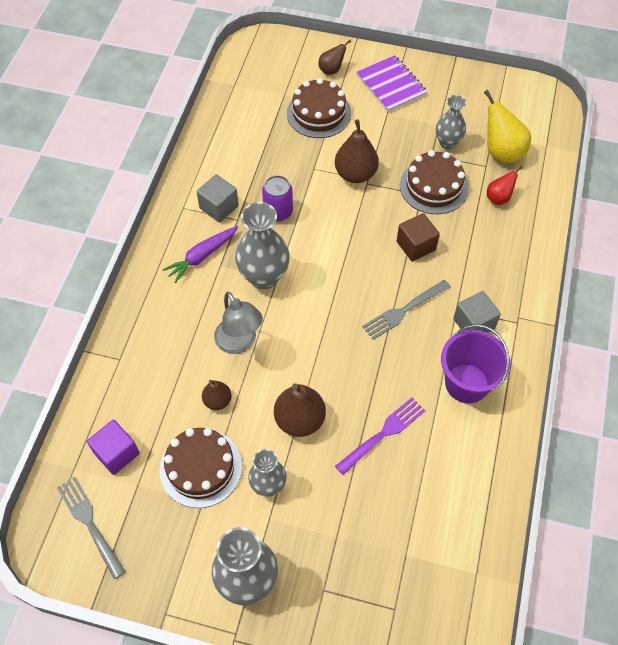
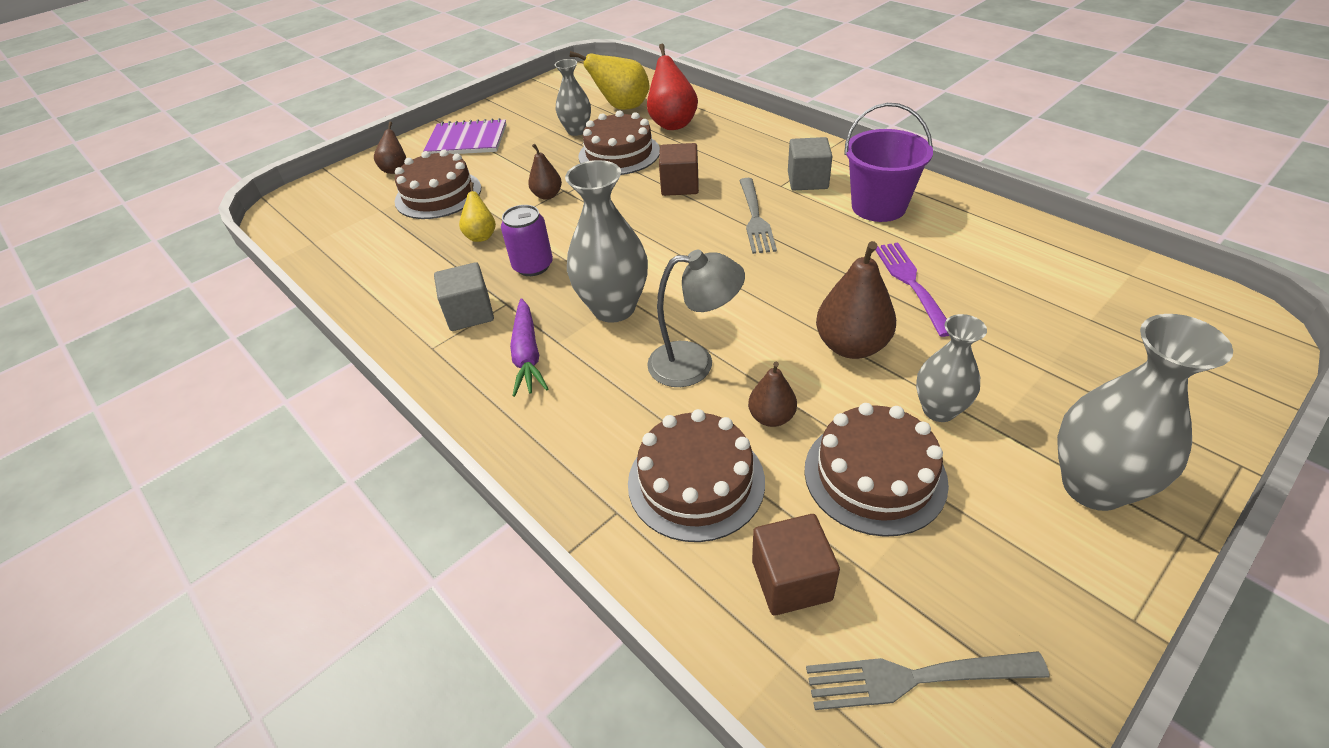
camera: 55 degrees left, 15 degrees down
(117, 453) = (791, 580): purple cube -> brown cube
(155, 385) = (696, 481): none -> brown cake
(291, 166) = (481, 236): none -> yellow pear
(355, 174) = (547, 195): brown pear -> brown pear, size x0.58
(499, 198) = (672, 124): red pear -> red pear, size x1.72

